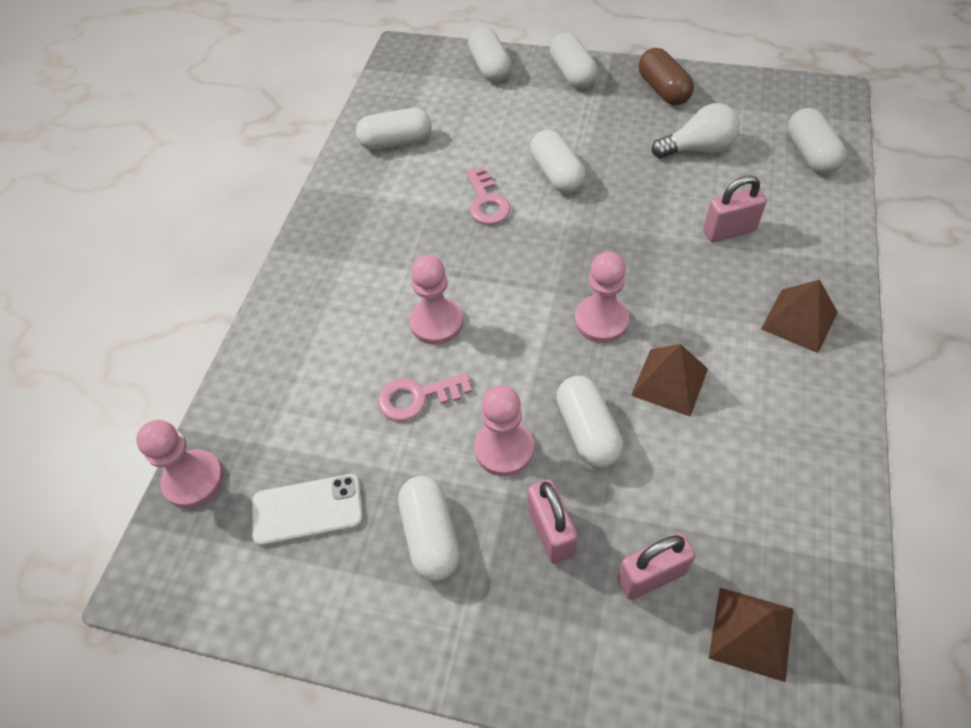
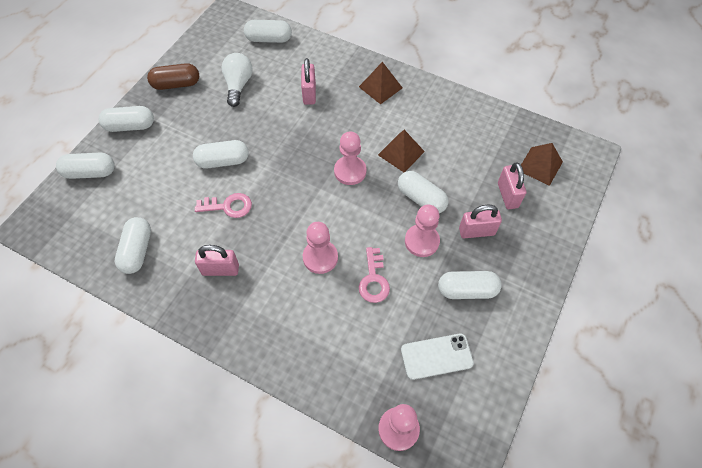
camera: 80 degrees left, 5 degrees up
(307, 510) = (436, 356): white phone -> white phone turned 75 degrees clockwise
(390, 223) = (220, 269): none -> pink padlock
(587, 431) = (421, 198): white capsule -> white capsule turned 45 degrees clockwise

